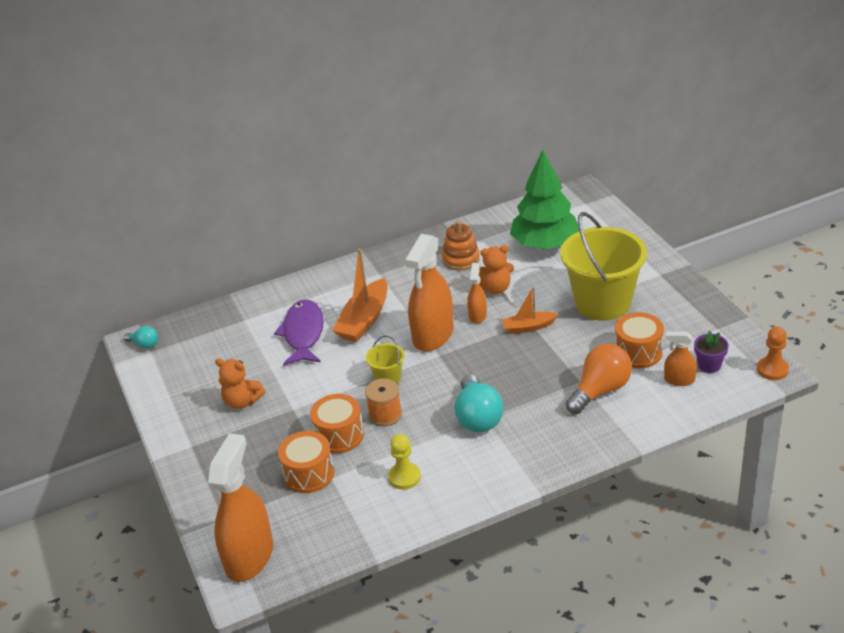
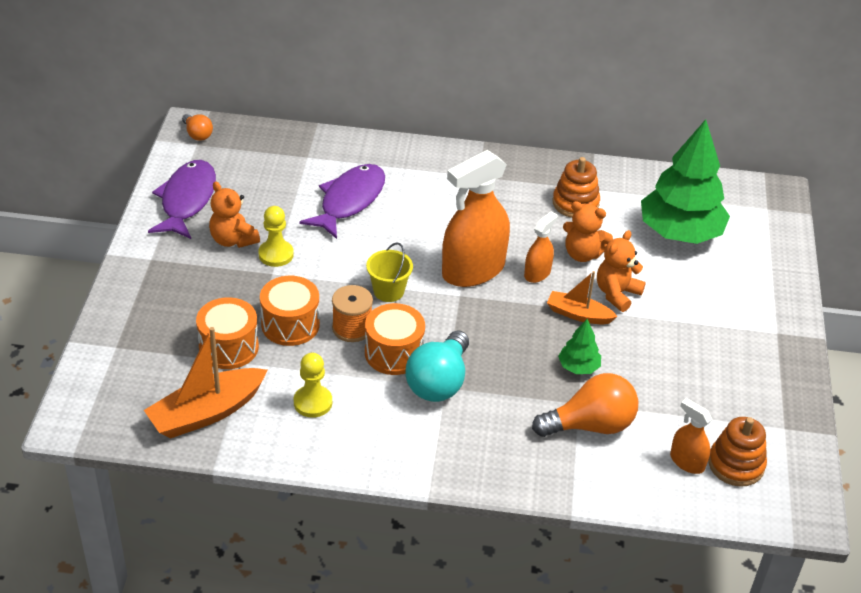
camera: 25 degrees right, 5 degrees up
(144, 344) = (197, 134): turquoise light bulb -> orange light bulb
(180, 392) = (187, 200): none -> purple fish
(249, 556) = (106, 397): orange spray bottle -> none
(284, 395) = (276, 254): none -> yellow pawn
(364, 320) = (419, 218): orange boat -> orange boat (206, 413)
(540, 302) = (617, 294): none -> orange teddy bear
(559, 359) = (578, 367): none -> green tree
(602, 303) = (682, 330): yellow bucket -> none
(638, 352) = (670, 406): orange drum -> orange drum (394, 353)
(709, 365) = (736, 464): purple flower pot -> orange stacking toy
(772, 369) = (804, 510): orange pawn -> none

